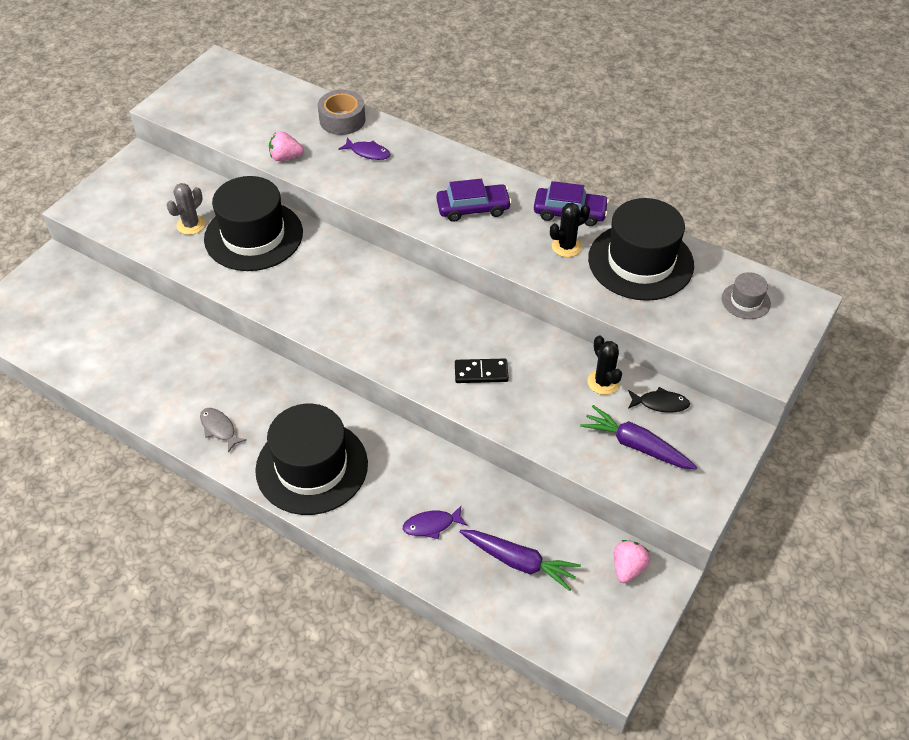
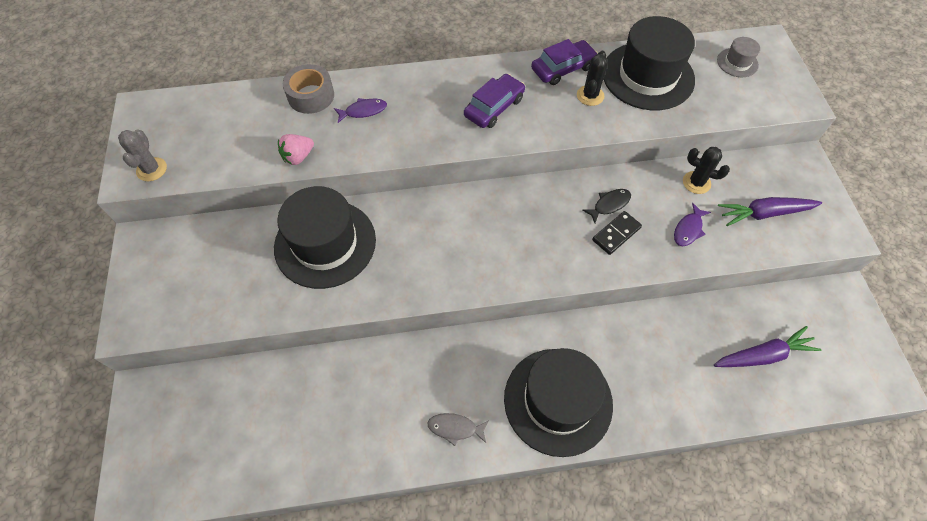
camera: 40 degrees left, 10 degrees up
(191, 225) = (258, 271): grey cactus -> grey cactus (151, 169)
(431, 525) = (684, 376): purple fish -> purple fish (688, 229)
(628, 568) = (822, 304): pink strawberry -> none
(660, 403) = (744, 172): black fish -> black fish (609, 205)

